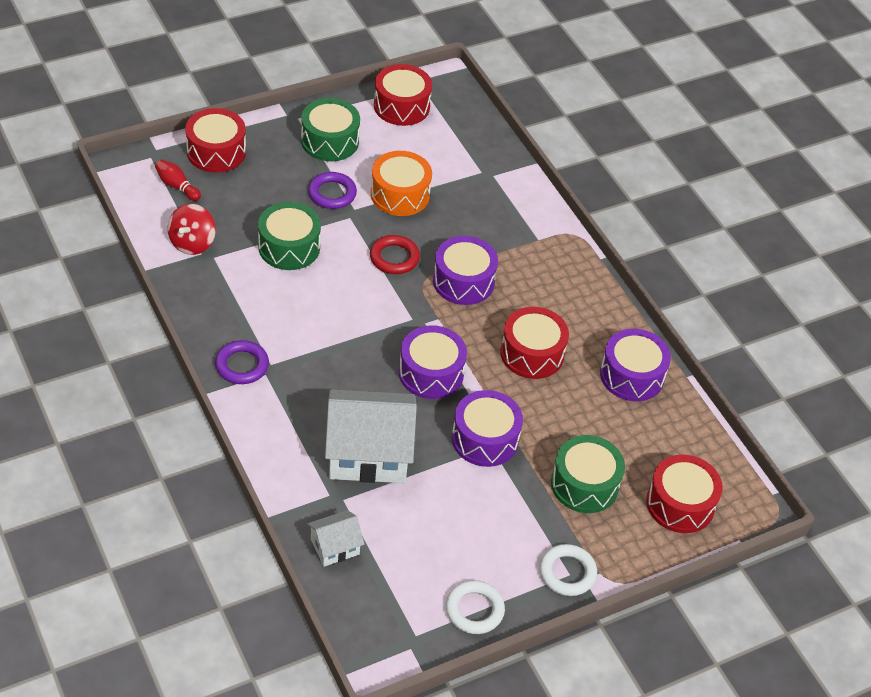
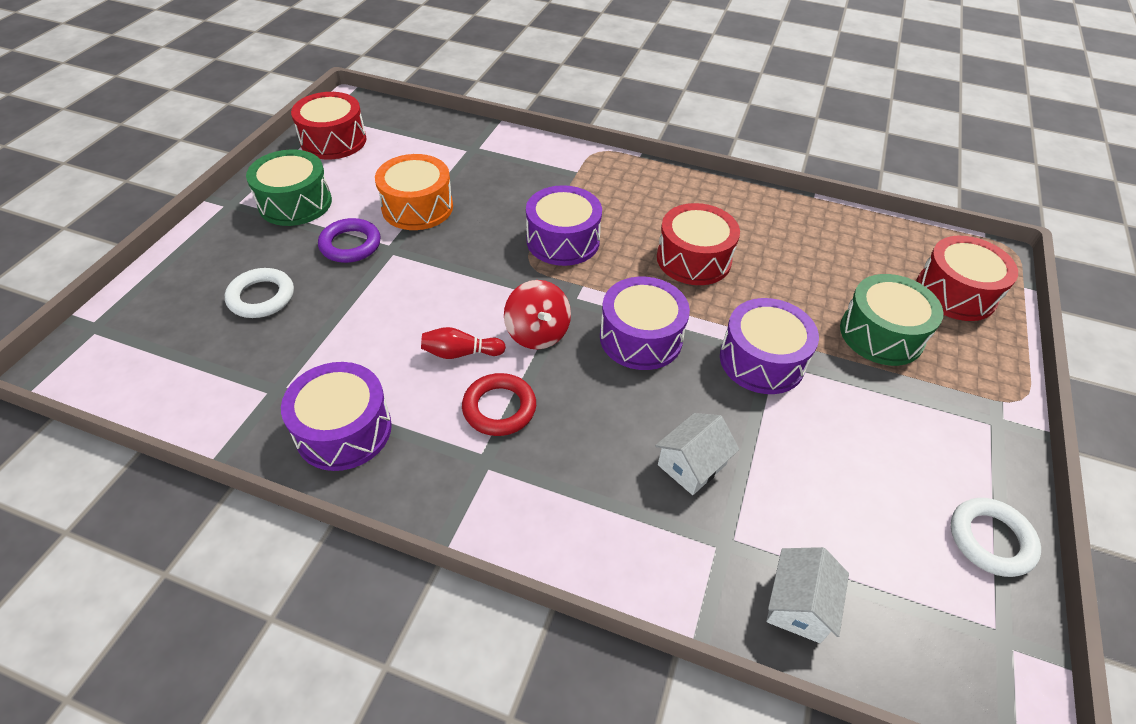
camera: 40 degrees left, 0 degrees up
(177, 186) = (160, 342): red bowling pin -> red bowling pin (460, 353)
(192, 243) = (242, 389): red spinning top -> red spinning top (537, 333)
(216, 152) = (176, 281): red drum -> none
(242, 365) = (451, 481): purple ring -> none
(289, 247) = (362, 320): green drum -> none
(368, 453) = (691, 465): white house -> white house, size x0.49
(394, 258) = (478, 261): red ring -> red ring (499, 408)
(567, 573) = (987, 425): white ring -> white ring (261, 297)
(632, 375) = (782, 223): purple drum -> purple drum (344, 430)

